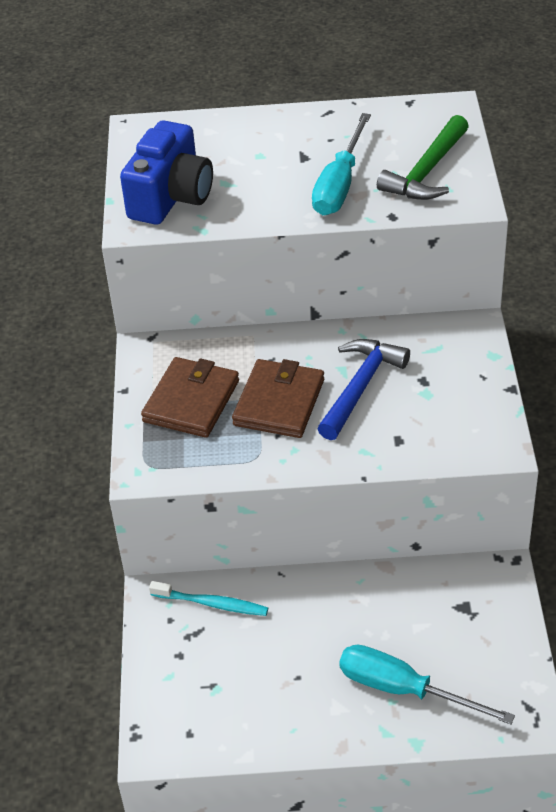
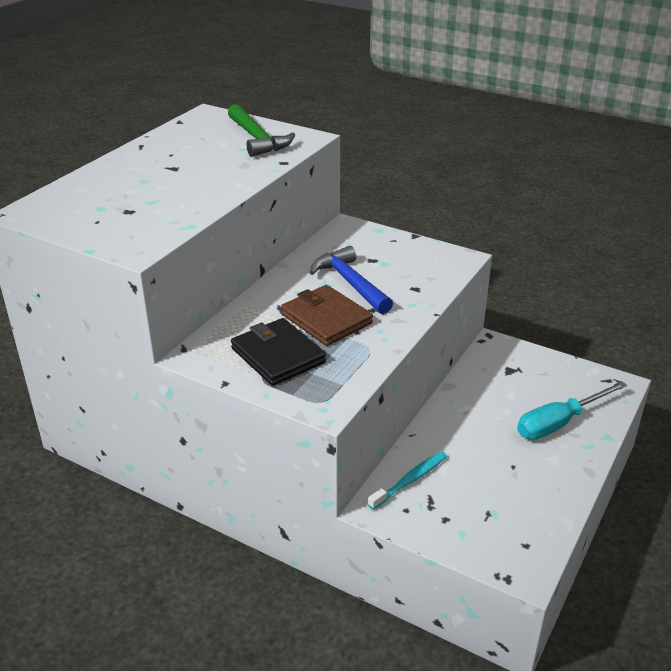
camera: 60 degrees left, 10 degrees down
(171, 197) = (132, 225): blue camera -> none
(191, 401) = (278, 355): brown wallet -> black wallet
(339, 185) = (224, 166): turquoise screwdriver -> none

